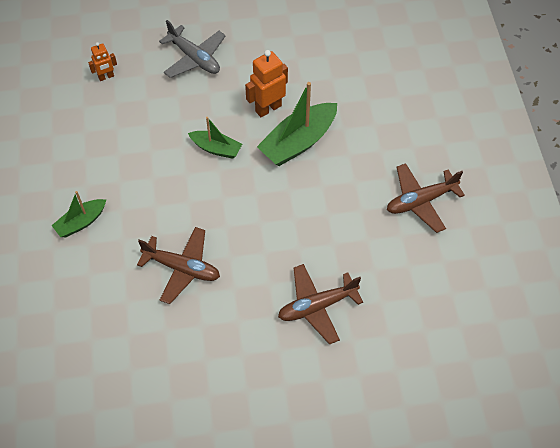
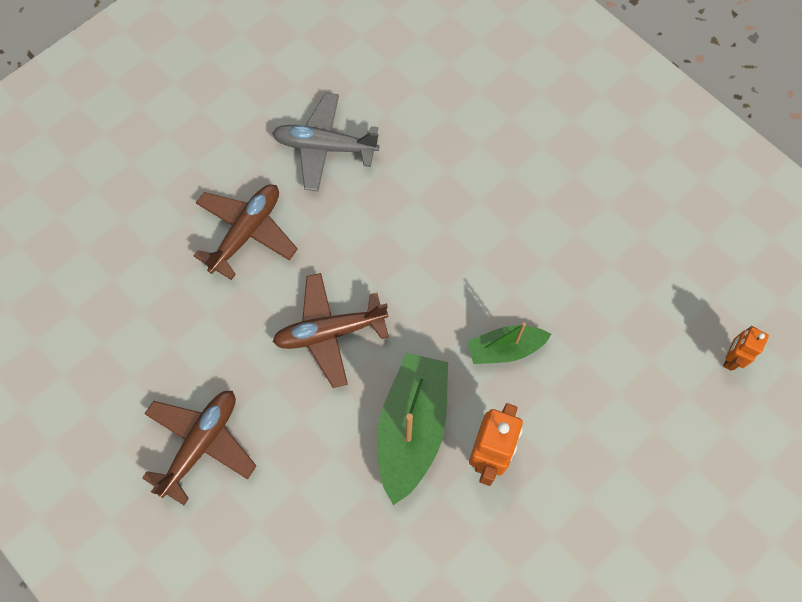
camera: 145 degrees right, 10 degrees up
(81, 222) = (571, 162): green boat -> none
(182, 268) = (421, 182): brown plane -> brown plane (330, 332)
(194, 58) = (651, 469): grey plane -> grey plane (325, 147)

